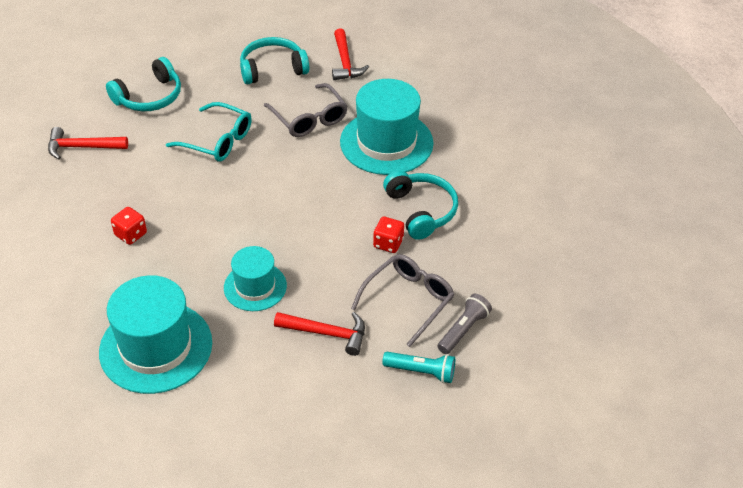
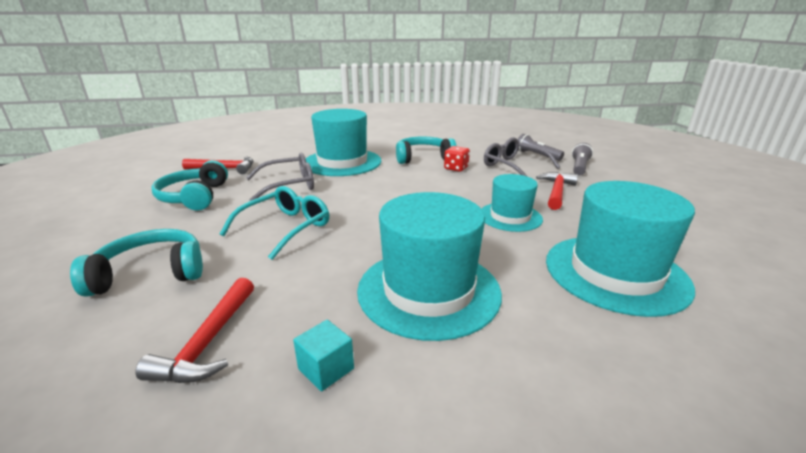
camera: 80 degrees left, 20 degrees down
(59, 198) = (326, 369): none -> turquoise cube
(131, 234) = (428, 290): red dice -> turquoise hat
(149, 97) = (151, 273): turquoise headphones -> turquoise headphones turned 75 degrees counterclockwise
(421, 372) = (579, 167): turquoise flashlight -> grey flashlight

